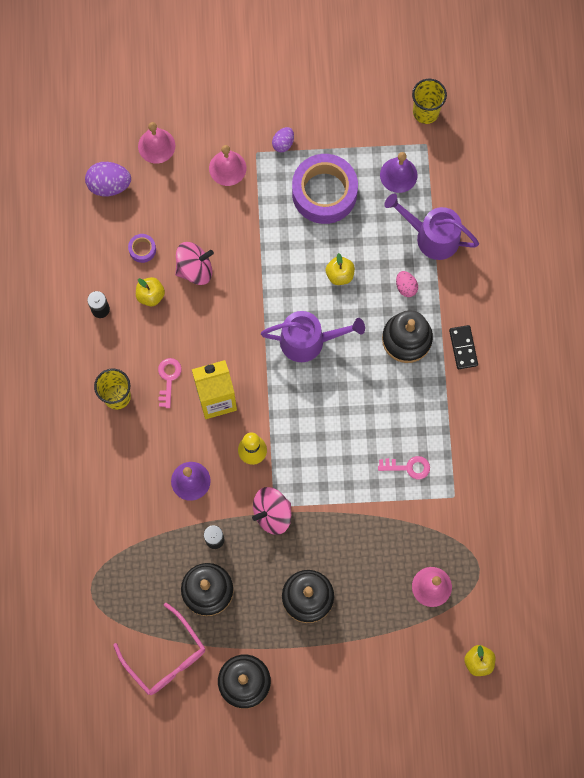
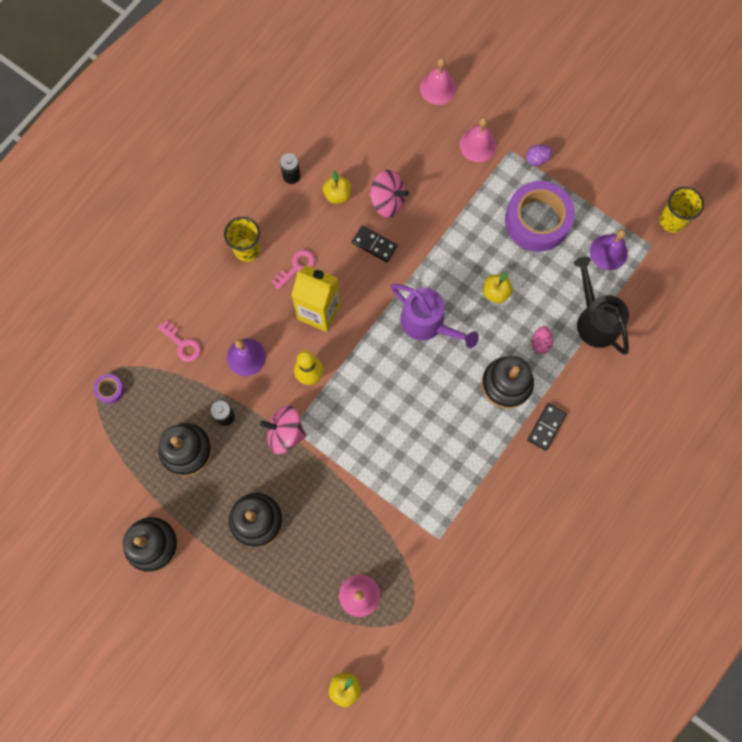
camera: 40 degrees right, 0 degrees up
(109, 185) = (377, 90): purple egg -> none
(142, 249) = (361, 156): purple tape -> purple tape (110, 390)
(165, 657) = (112, 474): pink glasses -> none
(214, 312) = (374, 245): none -> black domino
(408, 467) = (422, 485): pink key -> pink key (182, 344)
(431, 236) = (594, 320): purple watering can -> black watering can

